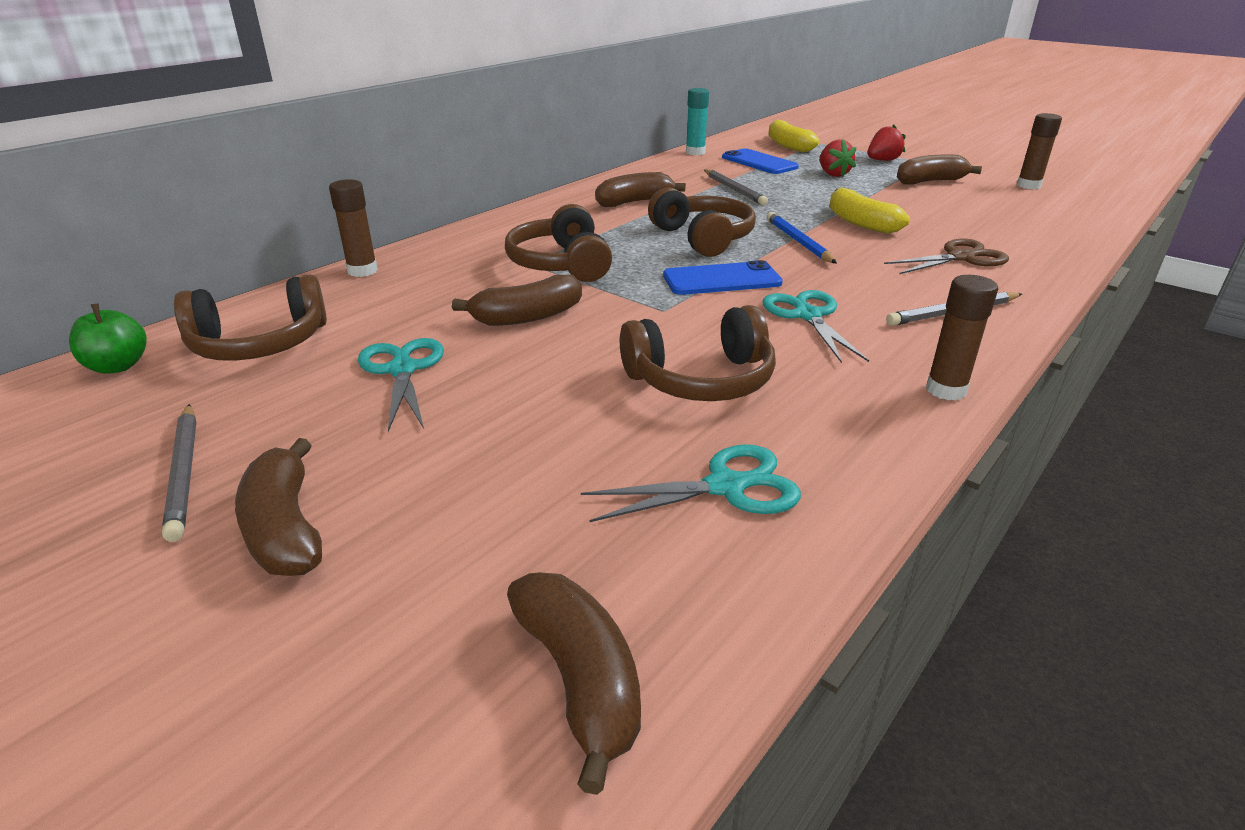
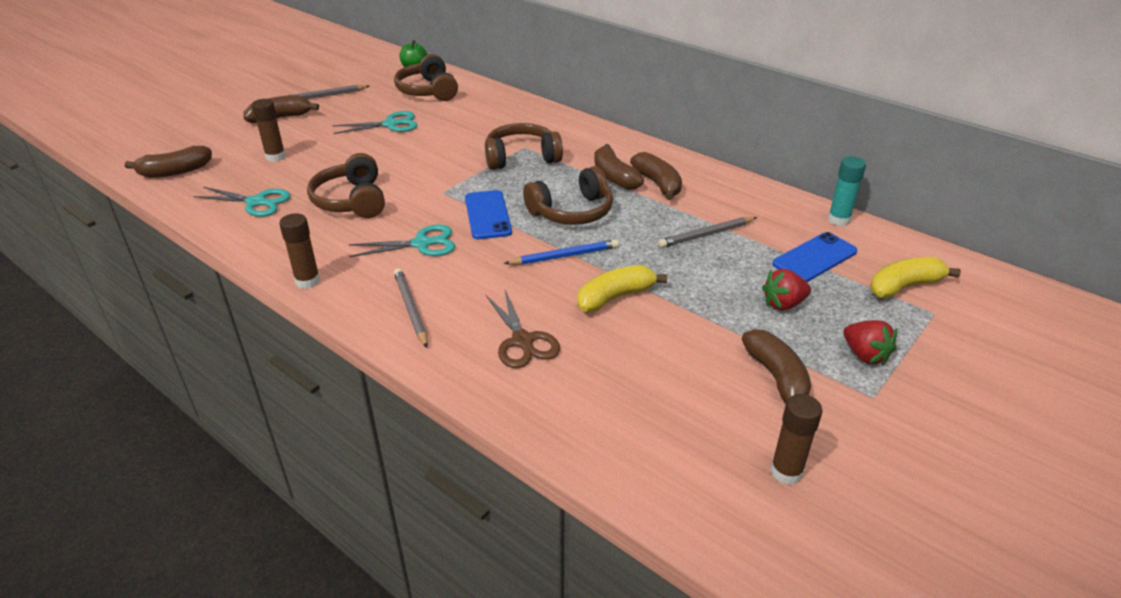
camera: 90 degrees right, 5 degrees up
(362, 271) = (515, 101): brown glue stick -> brown glue stick (275, 157)
(527, 317) = (442, 150): brown banana -> brown banana (614, 177)
(725, 486) = (256, 202): turquoise scissors -> turquoise scissors turned 60 degrees counterclockwise

